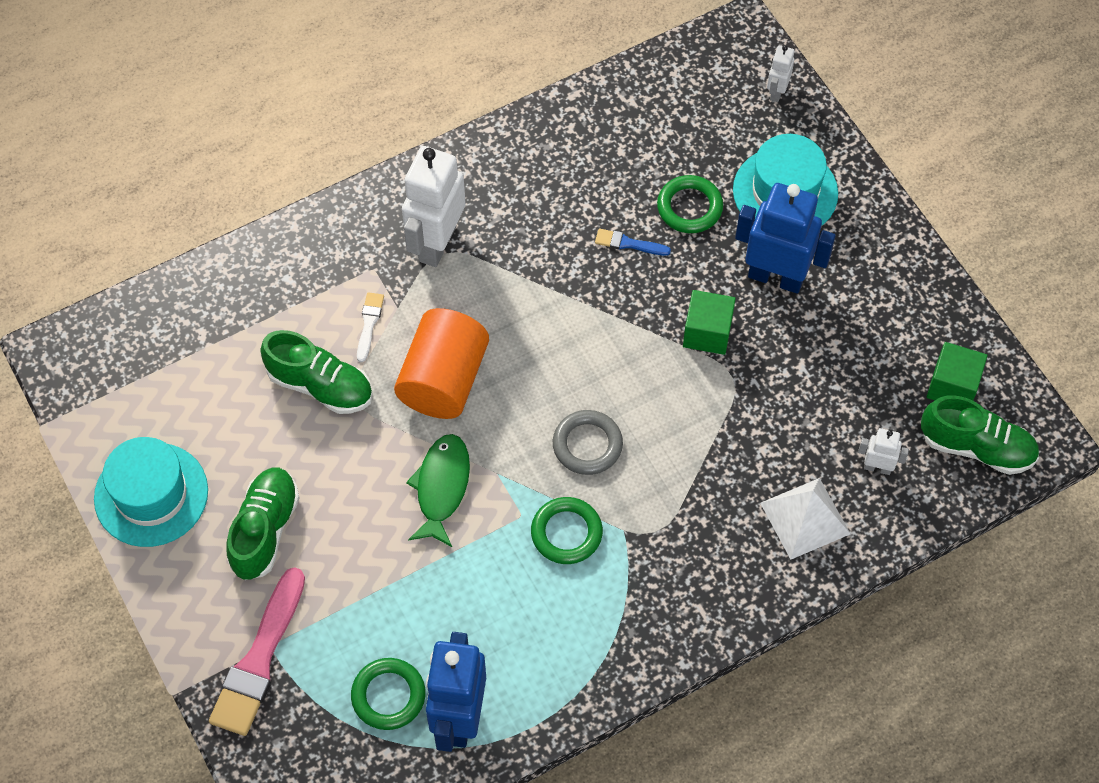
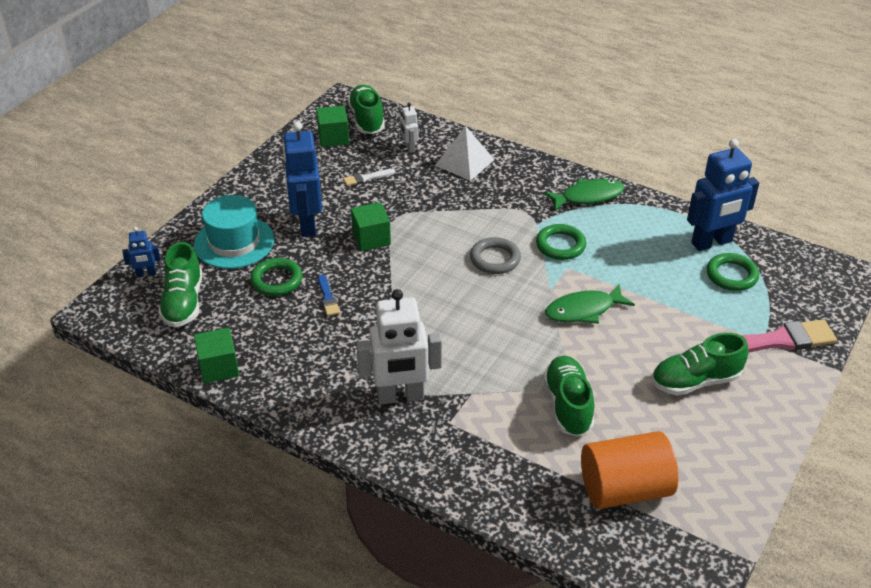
camera: 120 degrees left, 20 degrees down
(151, 494) = (734, 457): turquoise hat -> none
(369, 324) = (497, 402): white brush -> white brush (366, 178)
(443, 380) = (507, 343): orange cylinder -> orange cylinder (624, 489)
(583, 107) = (218, 367): none -> green cube
(640, 628) = (588, 196): none -> green fish
(705, 110) = (183, 302): none -> green shoe
(776, 92) = (146, 274): white robot -> blue robot

